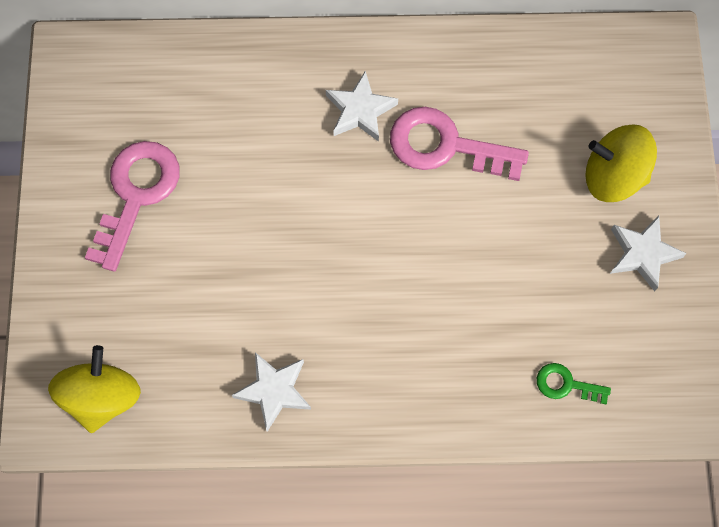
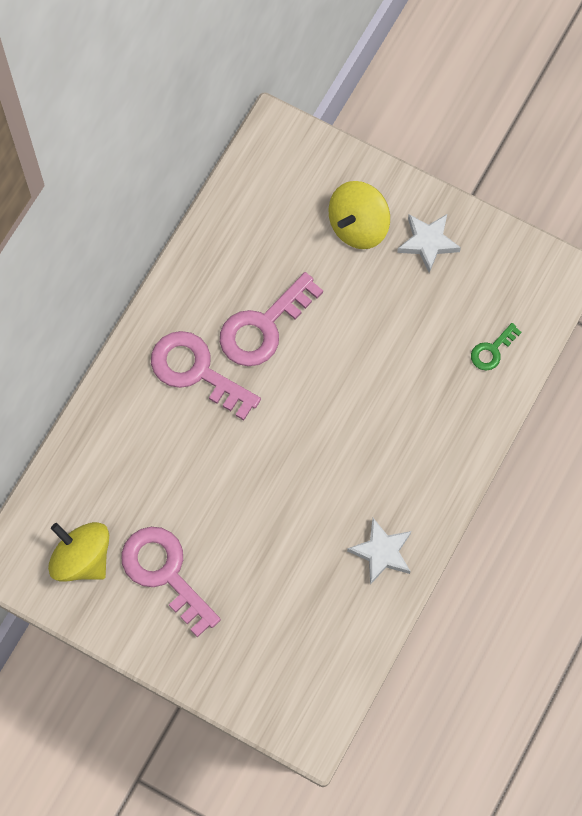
camera: 60 degrees left, 0 degrees up
(102, 397) = (315, 679): yellow spinning top -> yellow spinning top (82, 558)
(360, 110) = (196, 371): white star -> pink key

